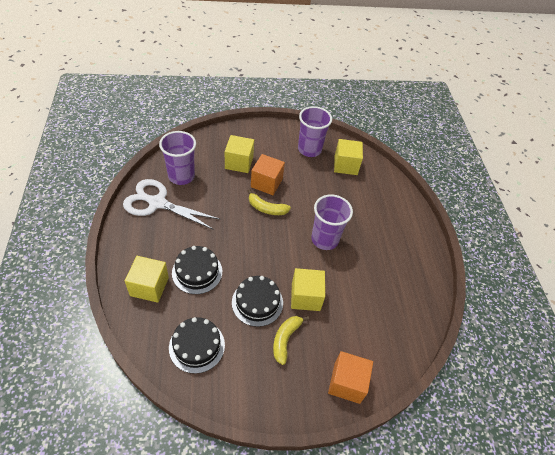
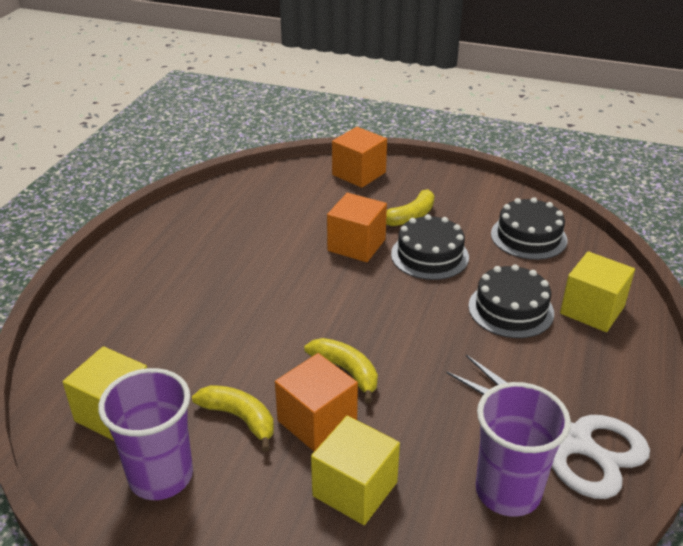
camera: 150 degrees left, 15 degrees down
(297, 176) = (240, 418): none -> yellow banana
(305, 297) = (356, 245): yellow cube -> orange cube
(325, 239) = (275, 299): purple cup -> none

